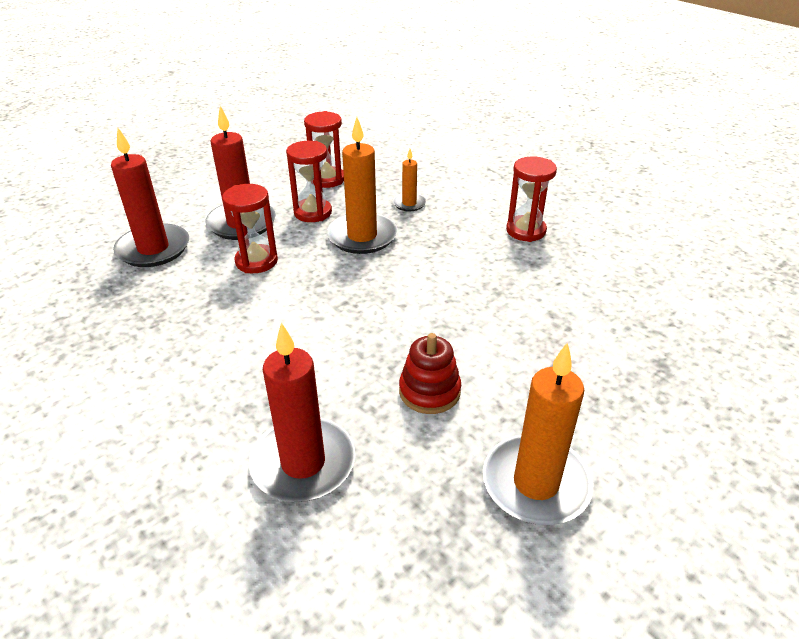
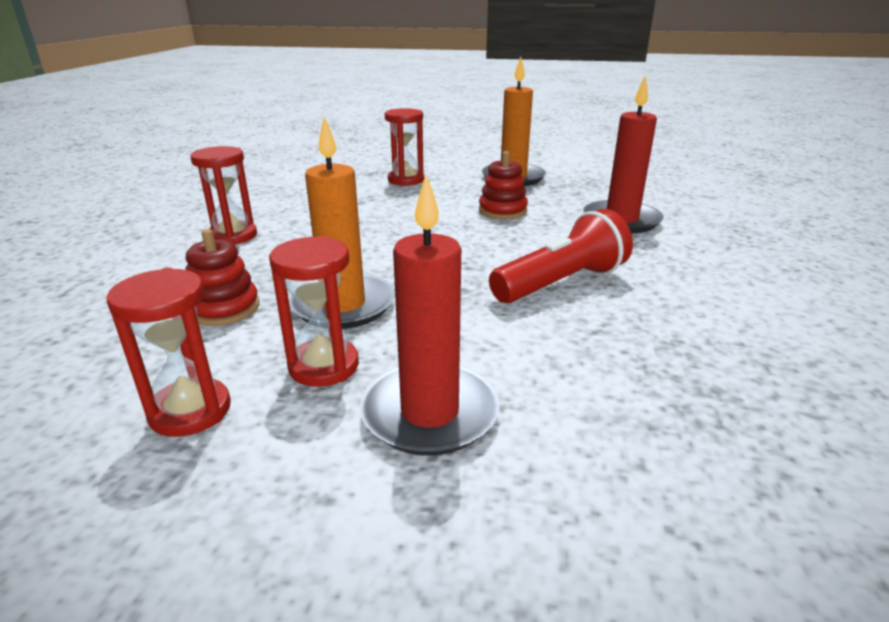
camera: 130 degrees left, 10 degrees down
(153, 249) = (610, 455): red candle -> none
(256, 261) = (489, 344): red hourglass -> red hourglass (406, 180)
(266, 328) = (561, 283): none -> red flashlight
(409, 203) = (224, 308): orange candle -> red stacking toy

